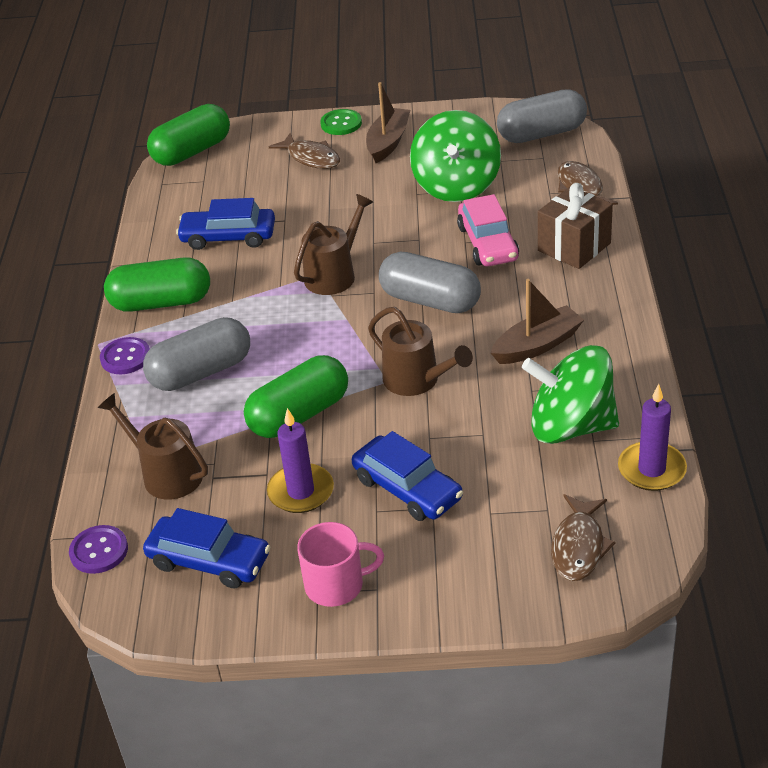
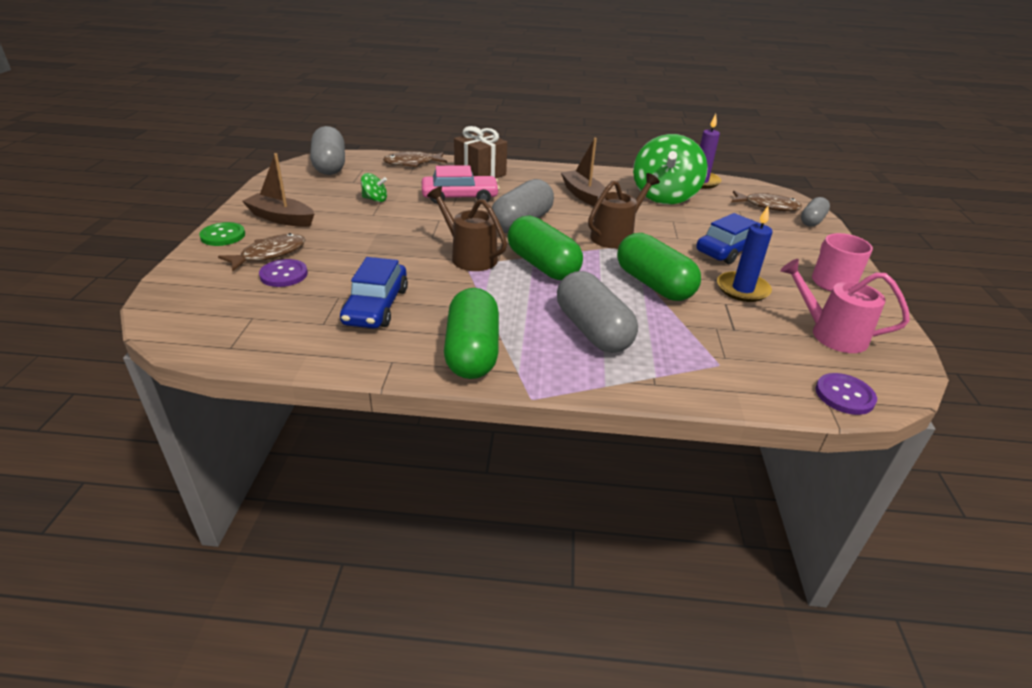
camera: 90 degrees left, 5 degrees down
(125, 357) = (561, 377): purple button -> purple button (284, 274)
(166, 474) = (735, 354): brown watering can -> none
(192, 151) = (179, 323): green capsule -> green capsule (542, 265)
(209, 561) = (831, 334): blue car -> pink watering can
(301, 491) = (742, 289): purple candle -> blue candle
(456, 186) = (375, 199): green spinning top -> green spinning top, size x0.43
(539, 597) = (812, 221): none -> grey capsule

